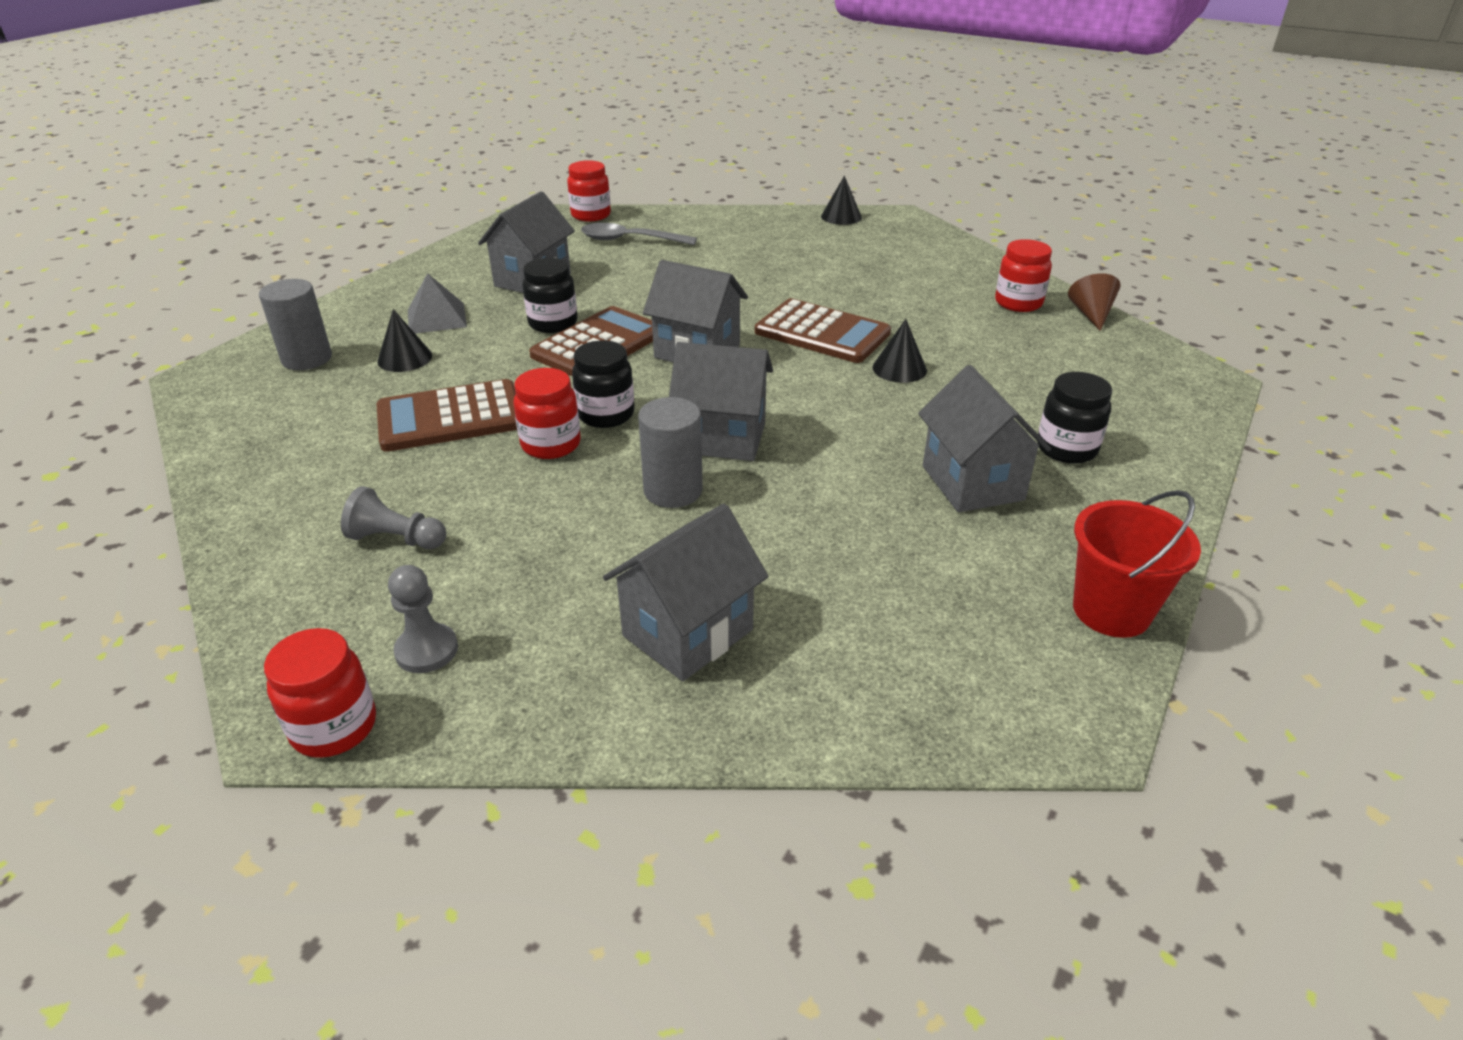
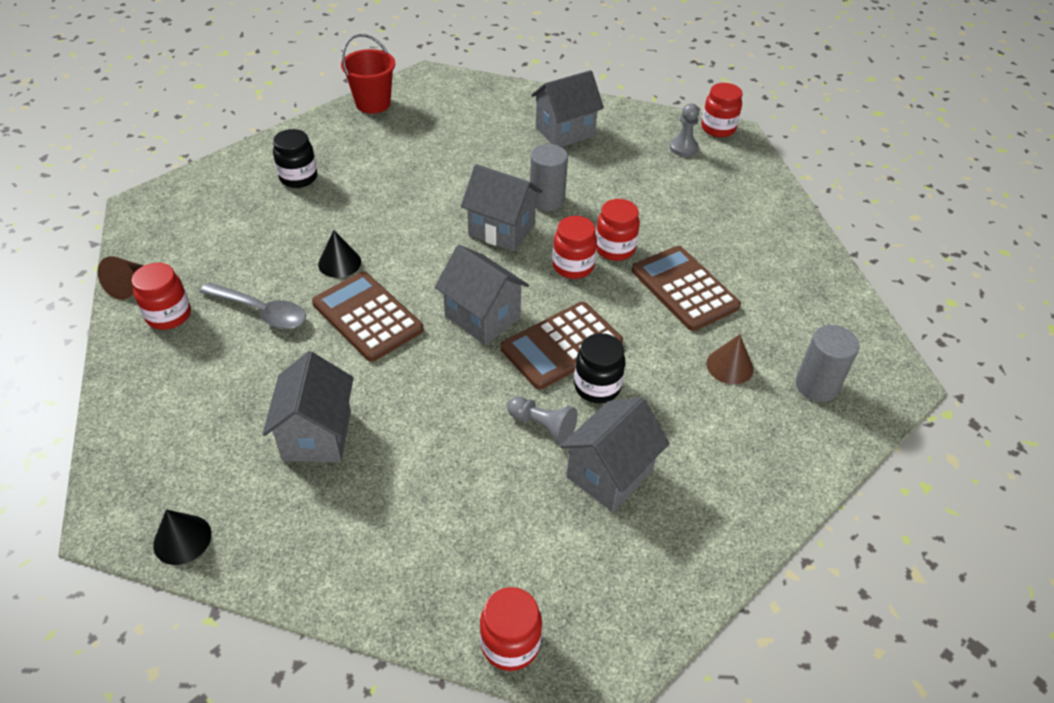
camera: 165 degrees left, 10 degrees up
(396, 539) = (707, 204): grey pawn -> grey pawn (542, 426)
(405, 358) = (729, 366): black cone -> brown cone
(437, 318) = (708, 423): grey pyramid -> none
(450, 417) = (684, 288): brown calculator -> brown calculator turned 120 degrees counterclockwise
(606, 415) = (573, 266): black jar -> red jar
(630, 240) = (478, 545): grey spoon -> grey spoon (262, 312)
(972, 483) = (374, 170): grey house -> grey house (317, 435)

